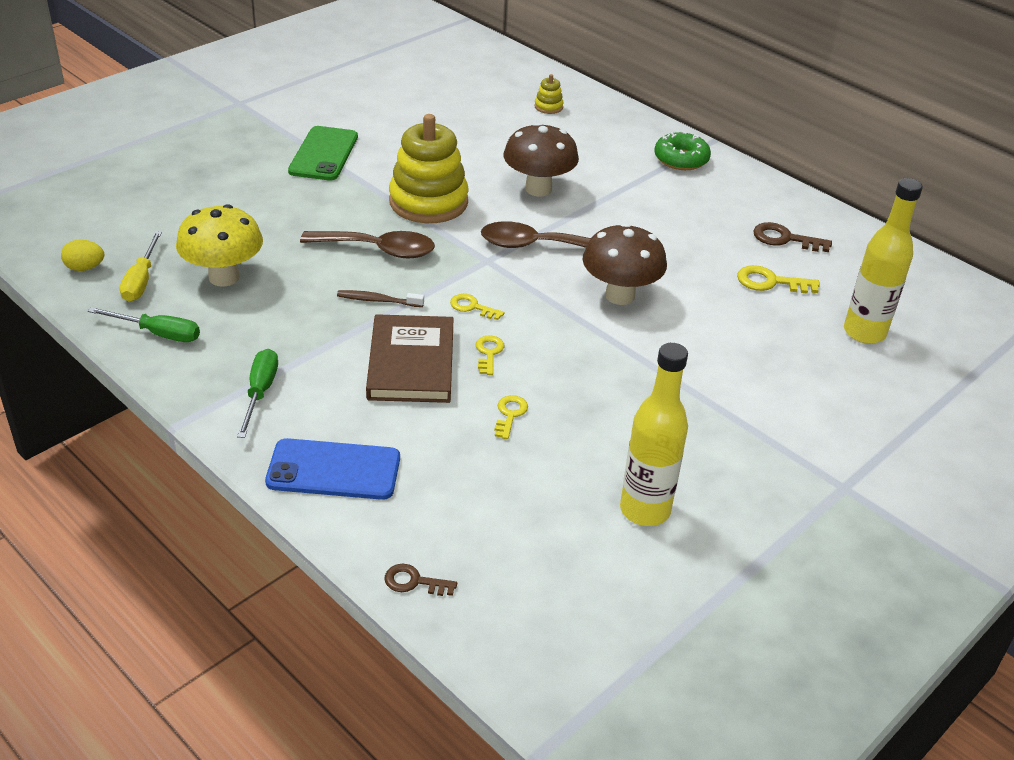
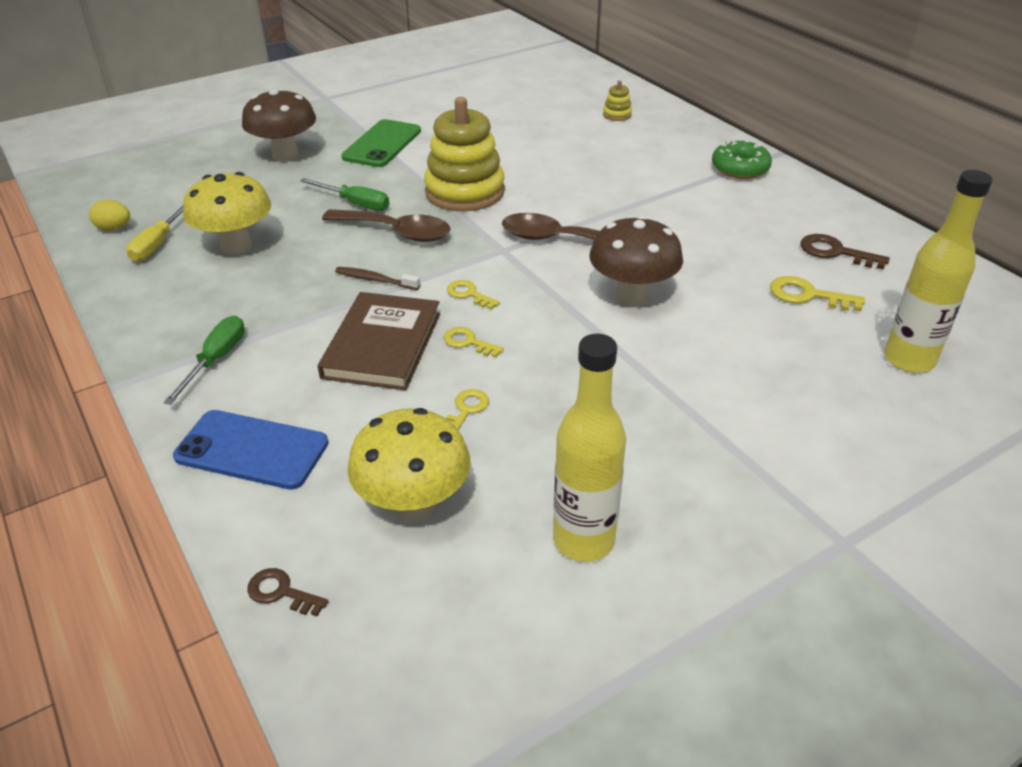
camera: 15 degrees right, 0 degrees up
(158, 334) = (148, 293): green screwdriver -> green screwdriver (355, 203)
(489, 353) = (468, 342): yellow key -> yellow key turned 75 degrees counterclockwise
(496, 499) = (414, 505): none -> yellow mushroom
(538, 189) = (580, 187): brown mushroom -> brown mushroom (285, 155)

